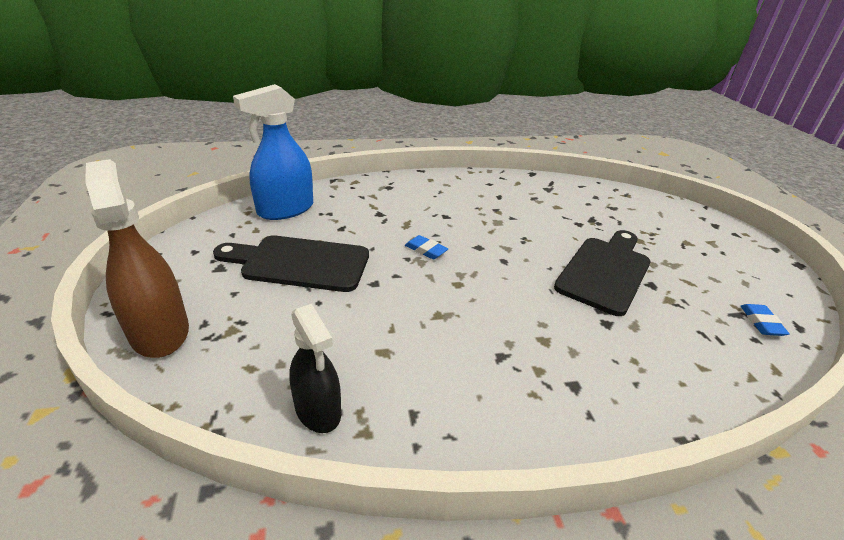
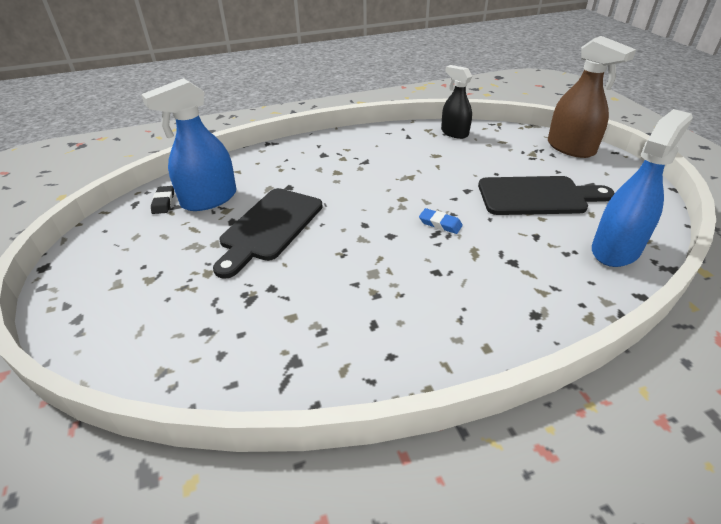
camera: 175 degrees right, 5 degrees up
(704, 318) = (209, 199): none -> blue spray bottle
(761, 322) = (163, 202): blue eraser -> black eraser

